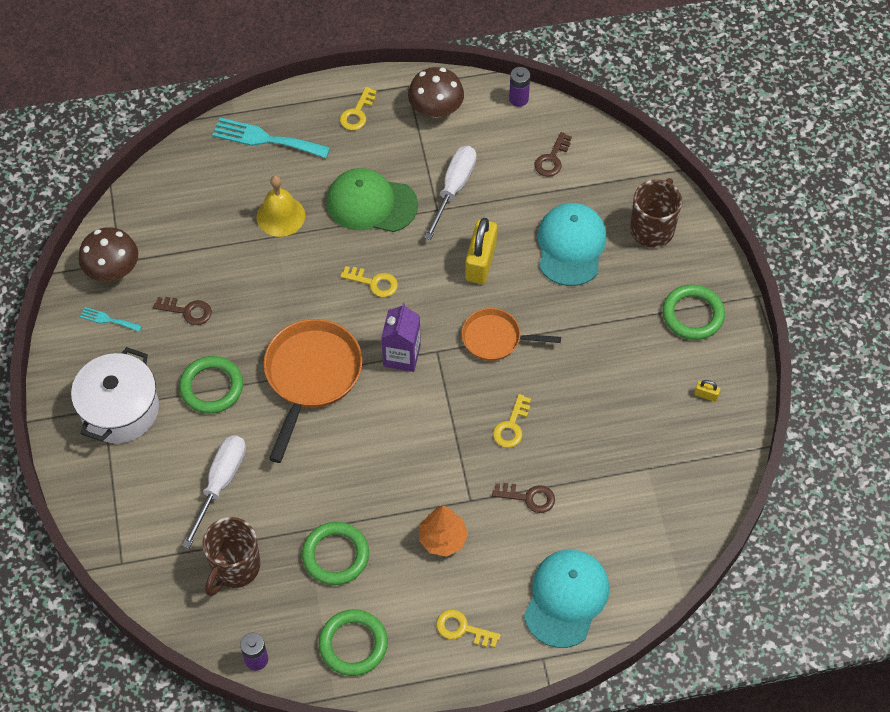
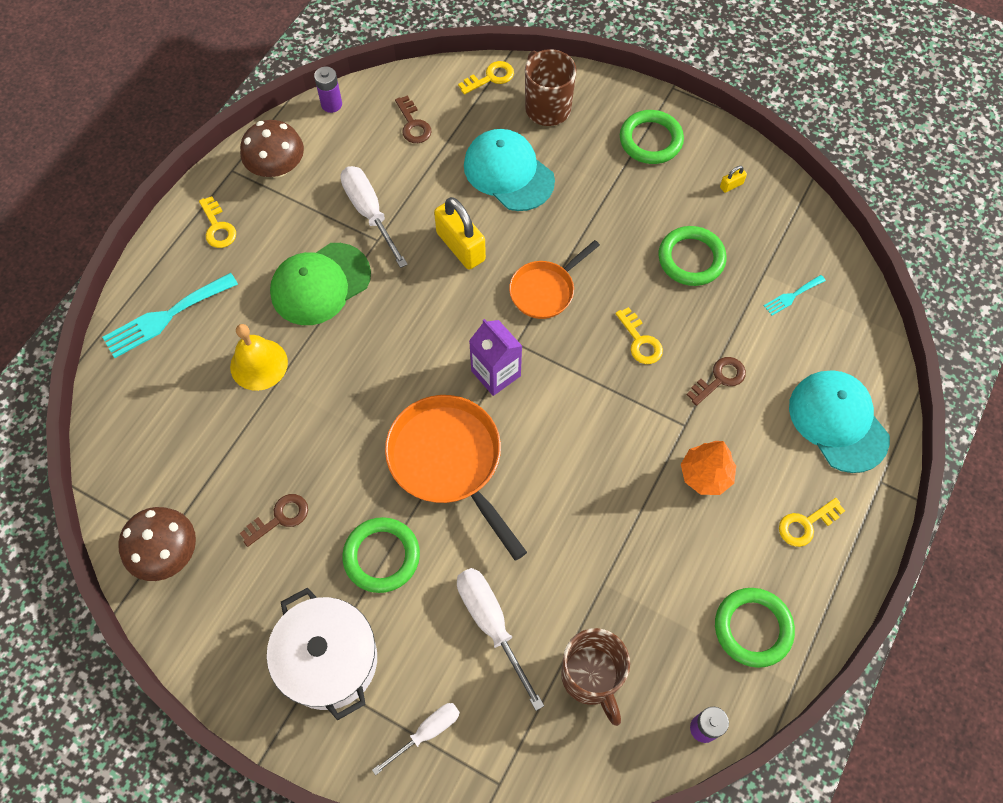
camera: 50 degrees left, 5 degrees up
(108, 319) = (218, 598): turquoise fork -> turquoise fork (792, 296)
(120, 498) = (427, 732): none -> white screwdriver
(335, 555) = (650, 576): green ring -> green ring (691, 259)
(374, 283) = (402, 341): yellow key -> yellow key (491, 77)

